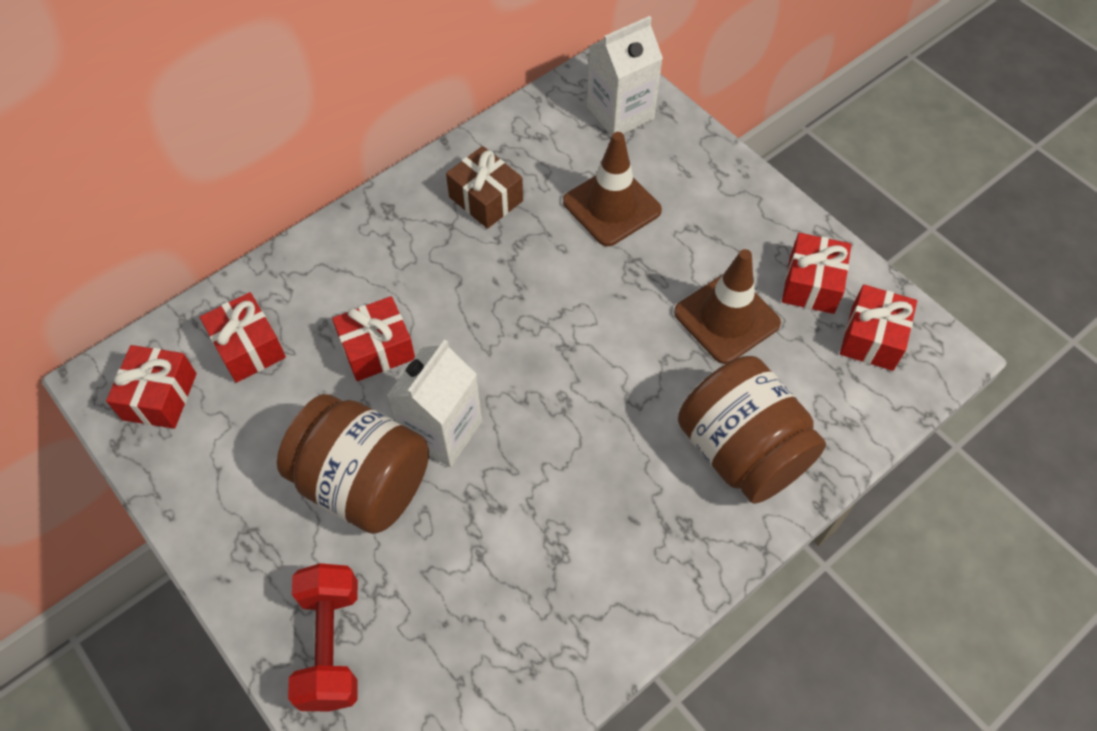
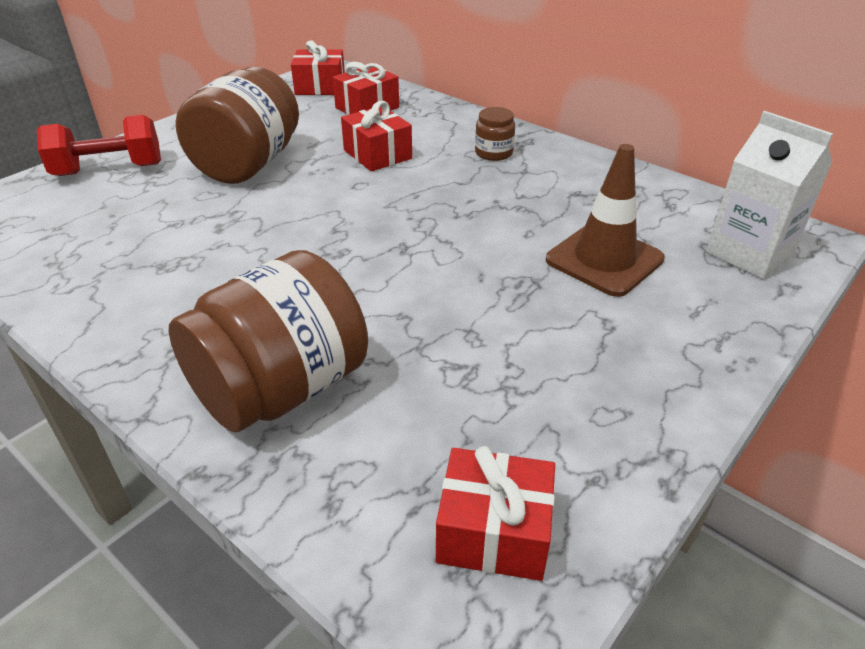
camera: 80 degrees right, 20 degrees down
(405, 243) = (493, 153): none -> brown jar
(441, 430) = (299, 192): white carton -> none
(486, 199) = (567, 184): brown gift -> none
(726, 318) = (478, 363): brown traffic cone -> none
(811, 284) = (569, 449): red gift -> none

